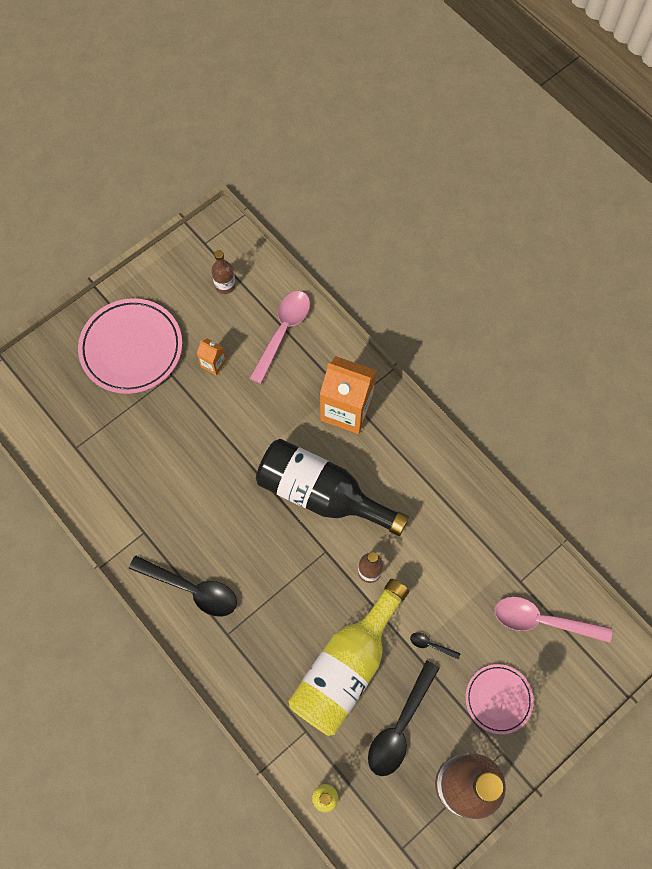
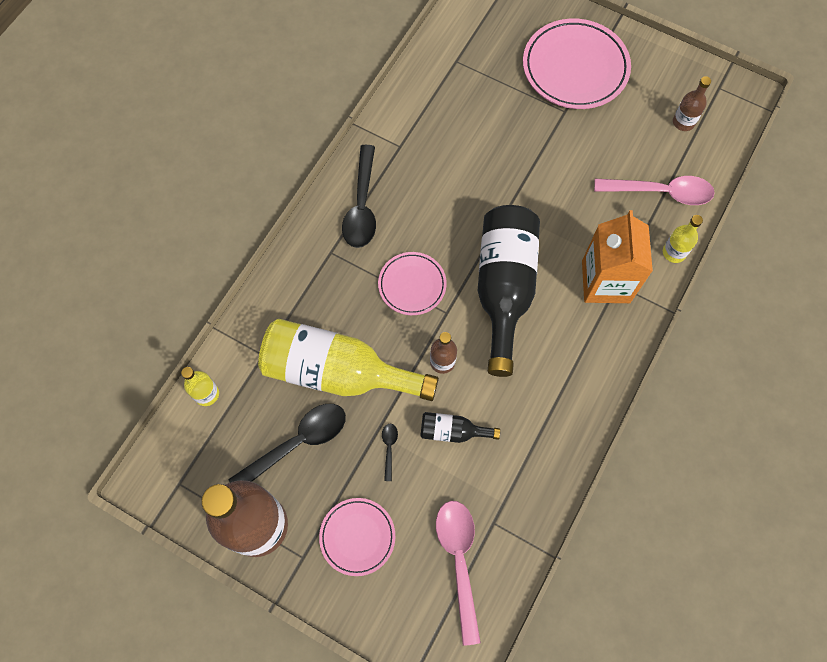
camera: 70 degrees right, 0 degrees up
(213, 364) = (594, 142): orange carton -> none
(288, 571) = (412, 285): none -> pink plate
(341, 345) = (674, 252): none -> yellow bottle
(400, 726) = (297, 443): black spoon -> black spoon turned 135 degrees clockwise
(433, 586) = (452, 431): none -> black bottle

